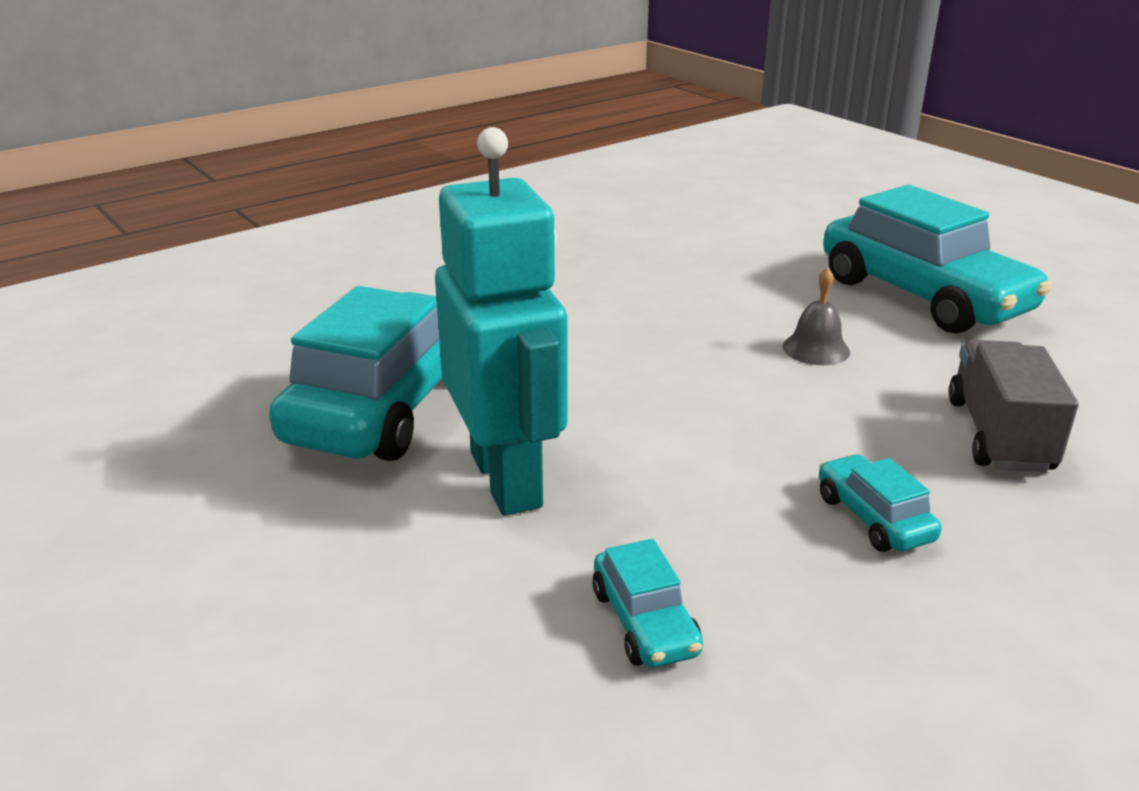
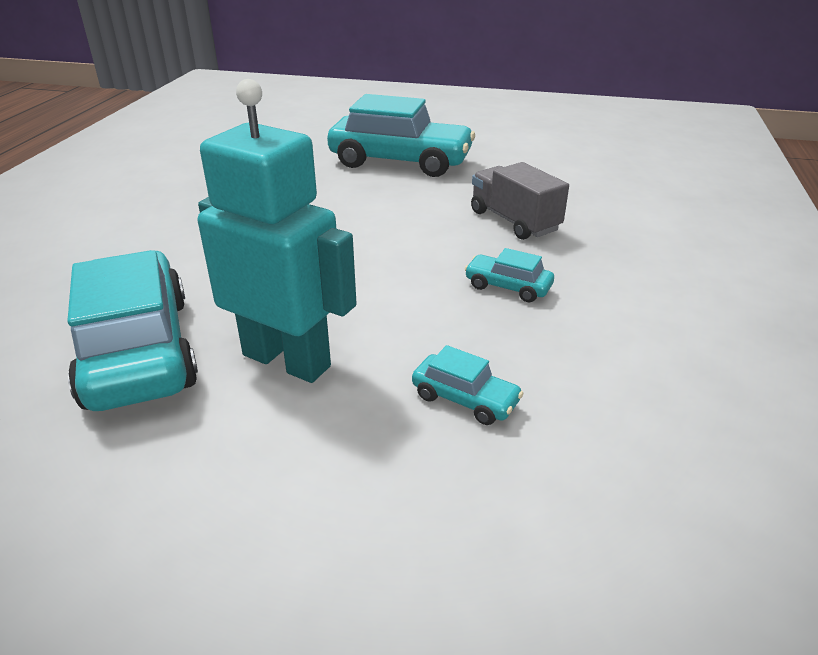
camera: 40 degrees left, 5 degrees up
(816, 349) = (378, 209): grey bell -> none

